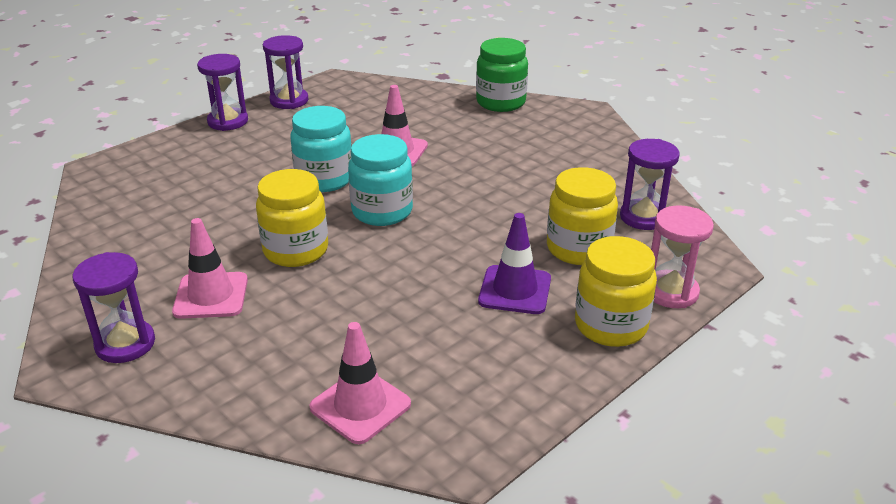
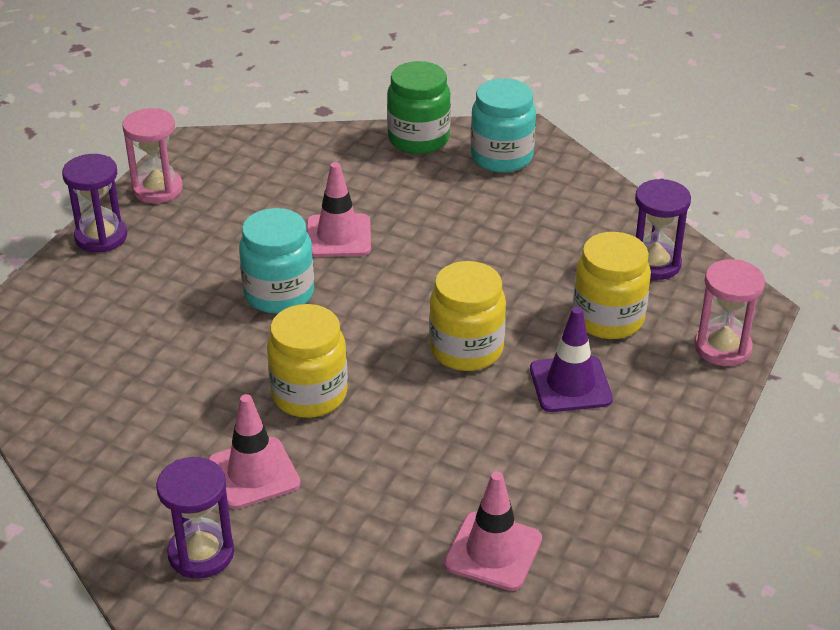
camera: 20 degrees left, 5 degrees up
(289, 101) = (157, 189): purple hourglass -> pink hourglass
(382, 211) = (373, 322): turquoise jar -> turquoise jar (501, 157)
(610, 326) = (684, 401): yellow jar -> yellow jar (466, 349)

